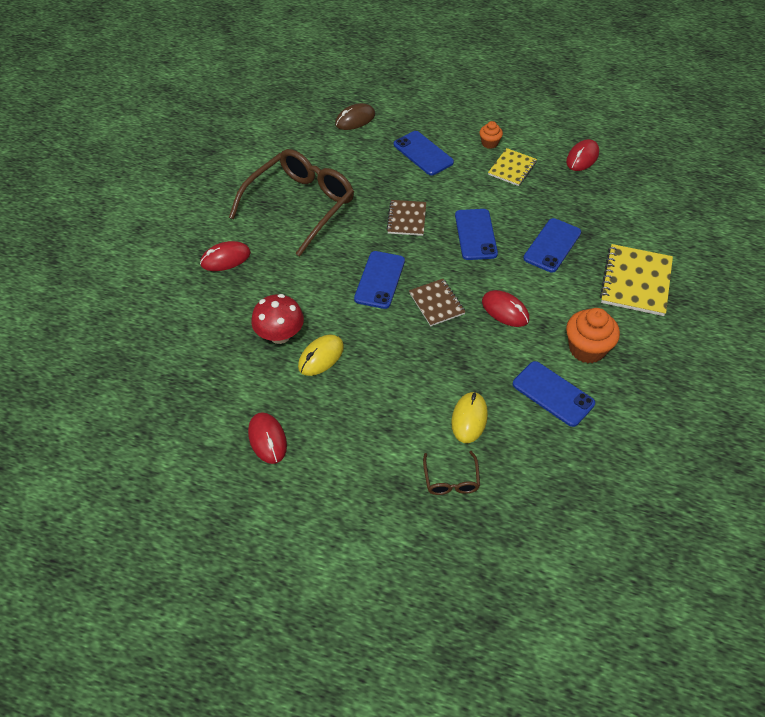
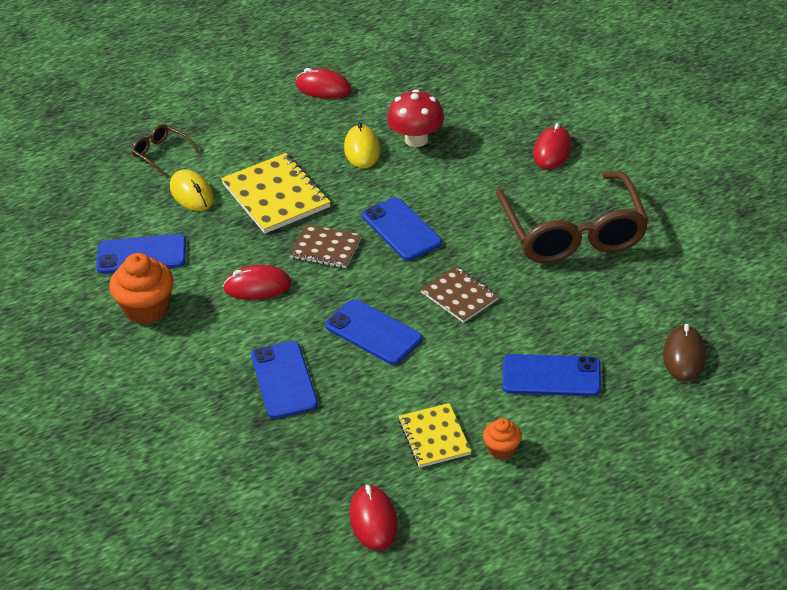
camera: 135 degrees right, 10 degrees down
(635, 281) = (158, 407): yellow notebook -> yellow notebook (276, 196)

